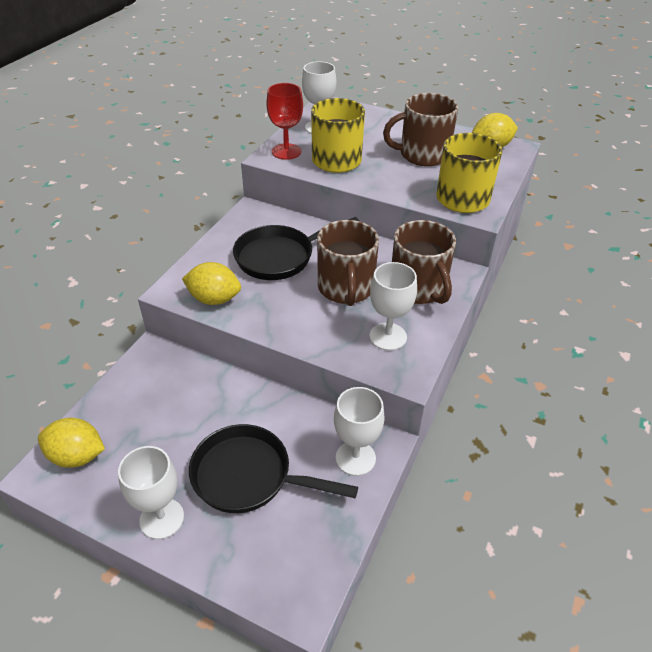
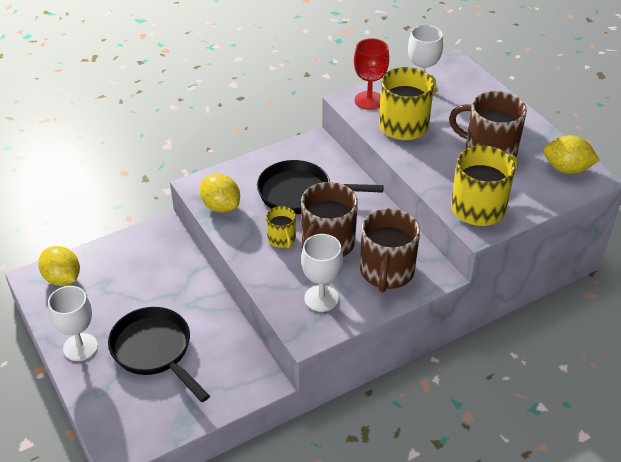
camera: 35 degrees right, 0 degrees up
(301, 302) = (282, 239): none -> yellow mug
(355, 458) = (236, 379): white goblet -> none

